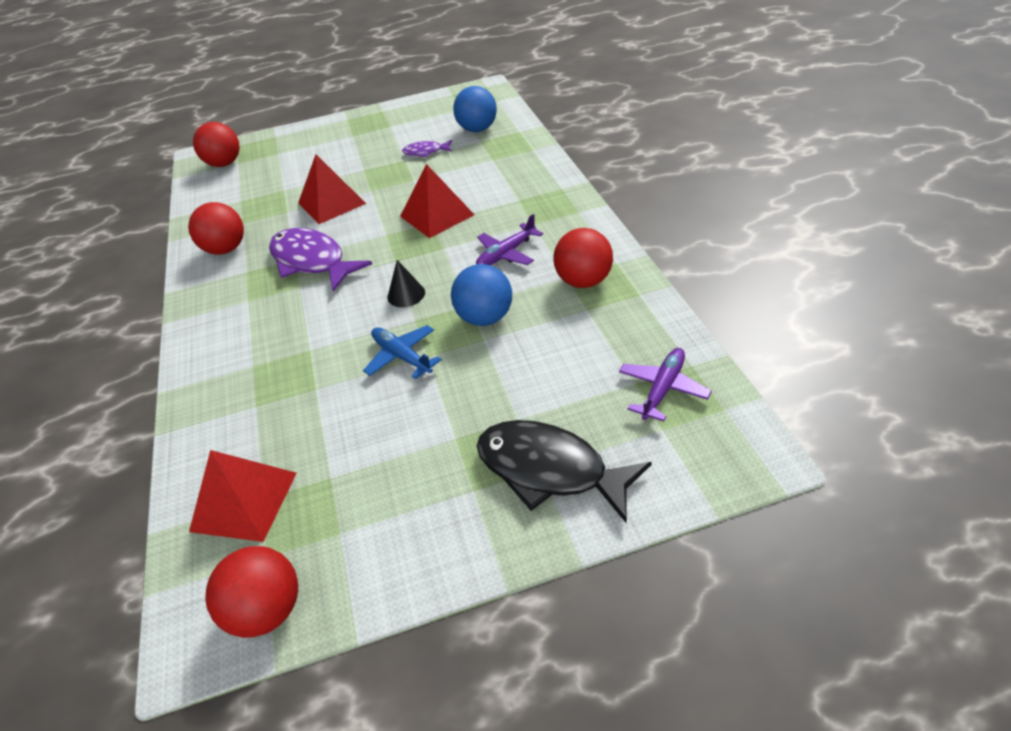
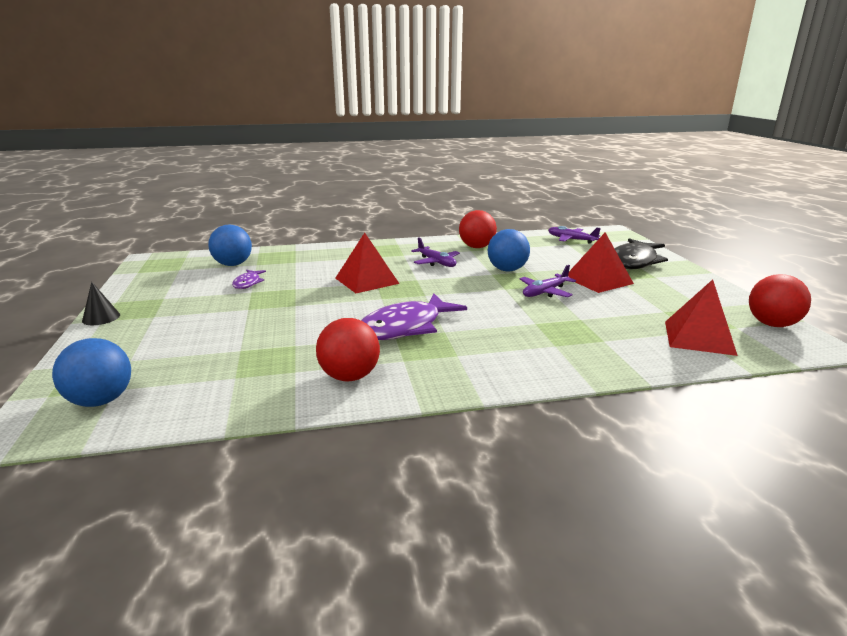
camera: 90 degrees left, 20 degrees down
(224, 164) = (101, 401): red ball -> blue ball
(331, 203) = (302, 322): red pyramid -> red pyramid (598, 280)
(402, 357) = (545, 292): blue plane -> purple plane
(406, 294) = (473, 291): black cone -> black cone (101, 318)

